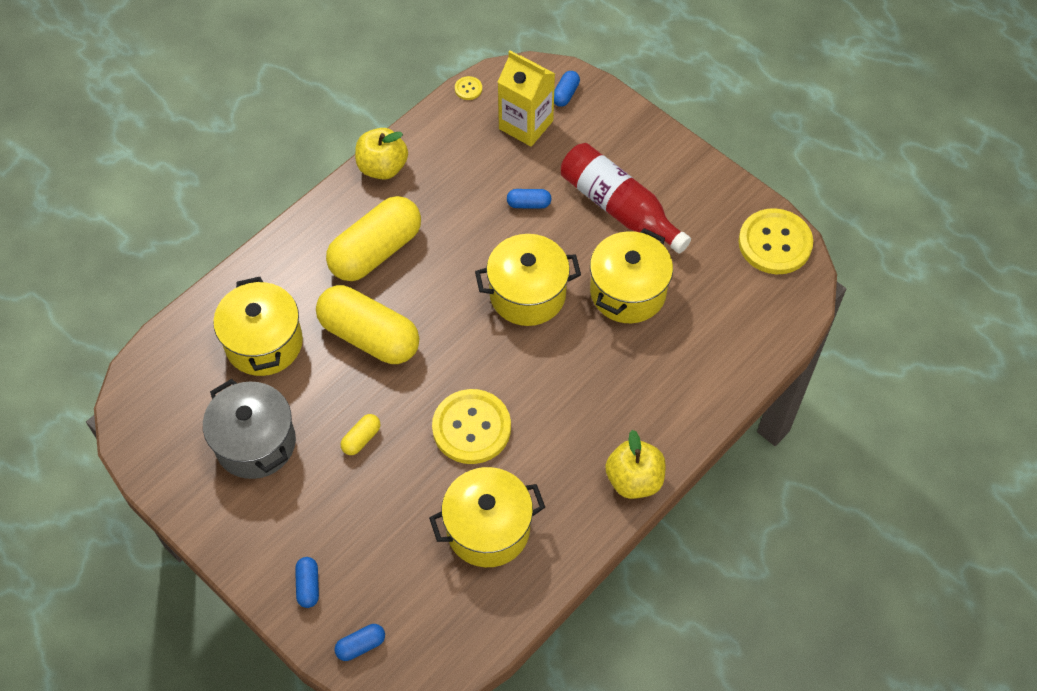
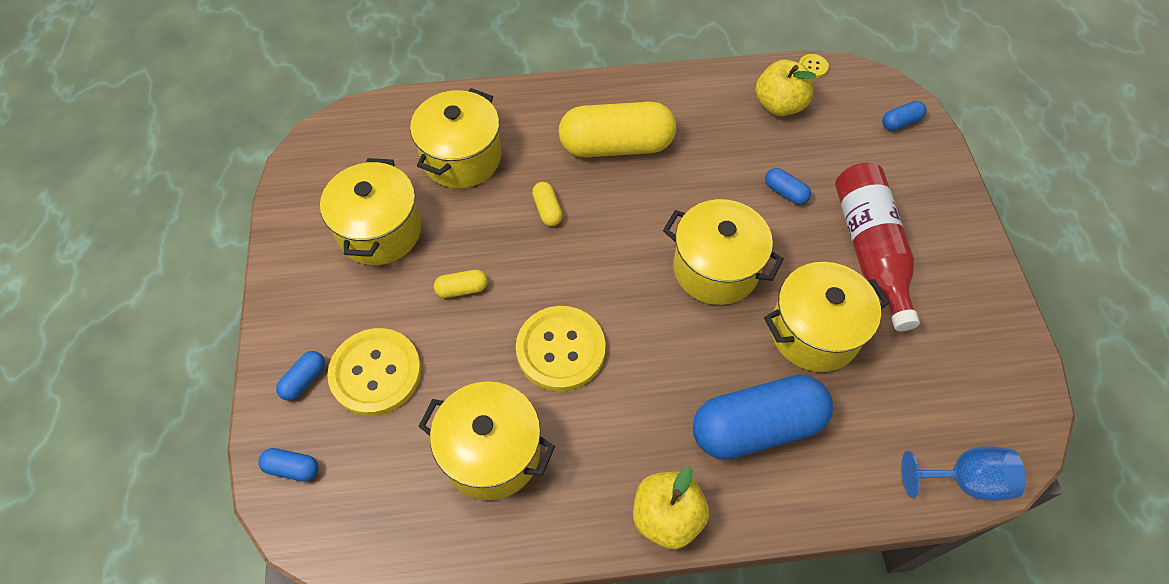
camera: 40 degrees right, 0 degrees up
(255, 443) = (380, 231): grey pot -> yellow pot
(369, 336) = (547, 210): yellow capsule -> yellow capsule, size x0.42
(382, 167) = (682, 84): yellow apple -> yellow apple (779, 105)
(526, 125) = (840, 125): yellow carton -> none
(642, 382) = (756, 427): none -> blue capsule
(775, 243) = (1012, 391): yellow button -> yellow button (376, 373)
(788, 321) = (964, 480): none -> blue goblet

